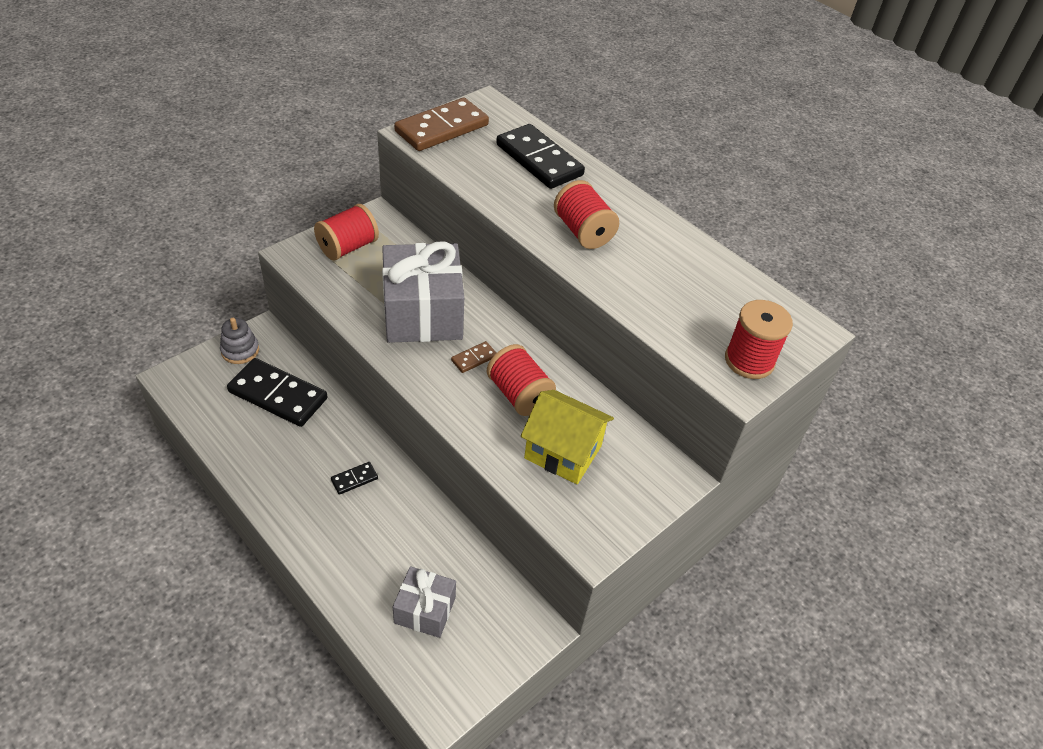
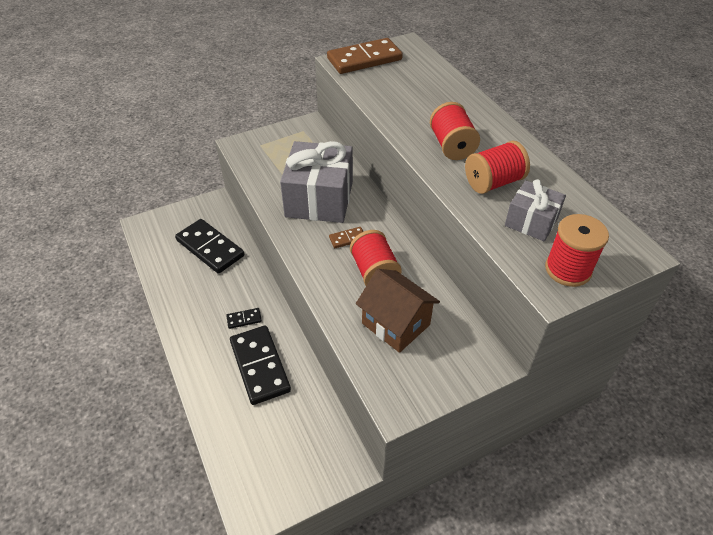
camera: 20 degrees right, 0 degrees up
(240, 350) = (195, 212): grey stacking toy -> none
(348, 247) = (280, 144): red spool -> red spool (493, 182)
(425, 610) = (264, 431): grey gift -> grey gift (531, 222)
(539, 160) = (434, 88): black domino -> black domino (260, 366)
(563, 452) = (396, 324): yellow house -> brown house

